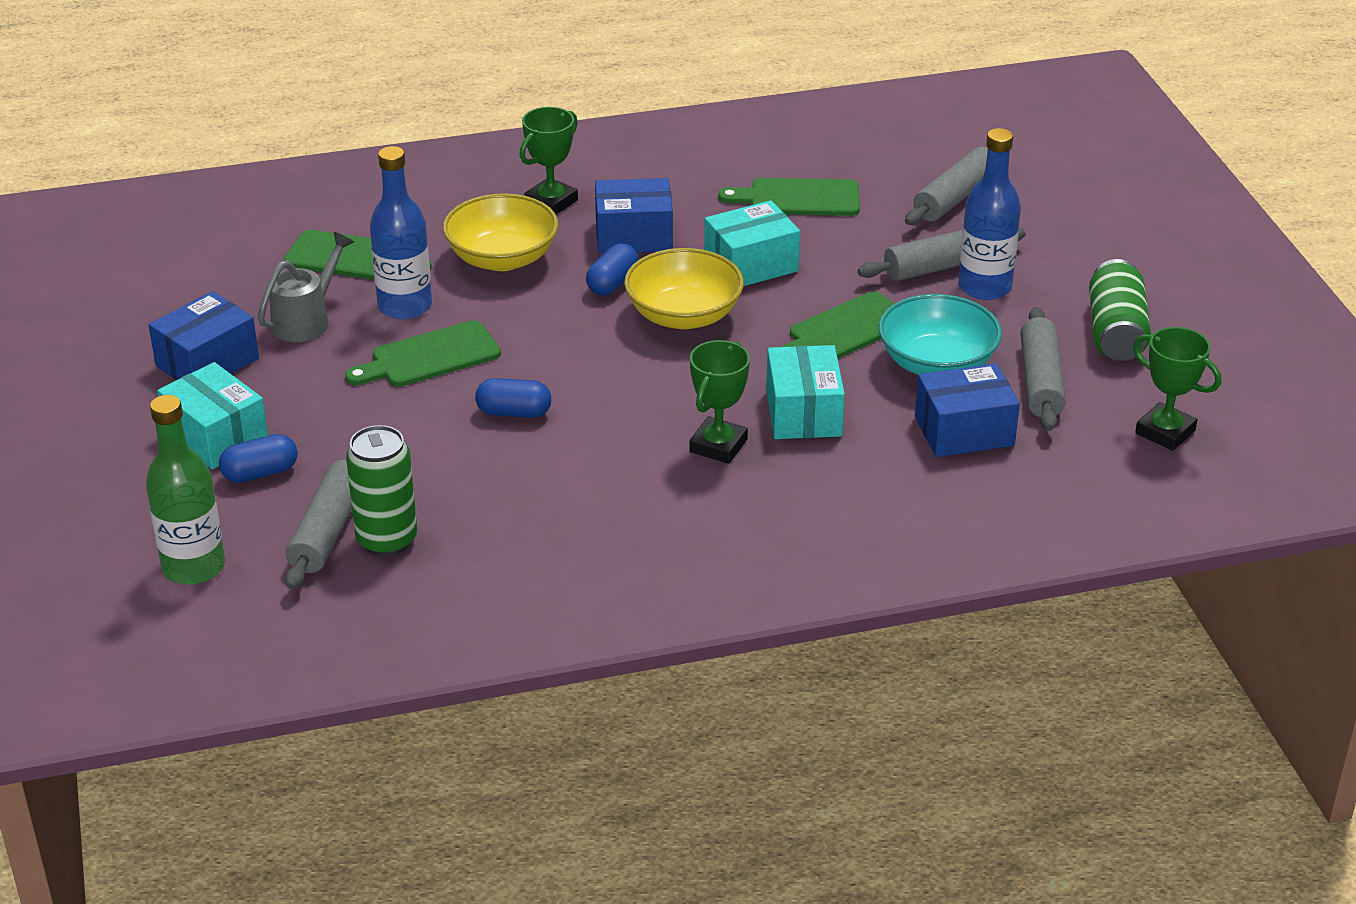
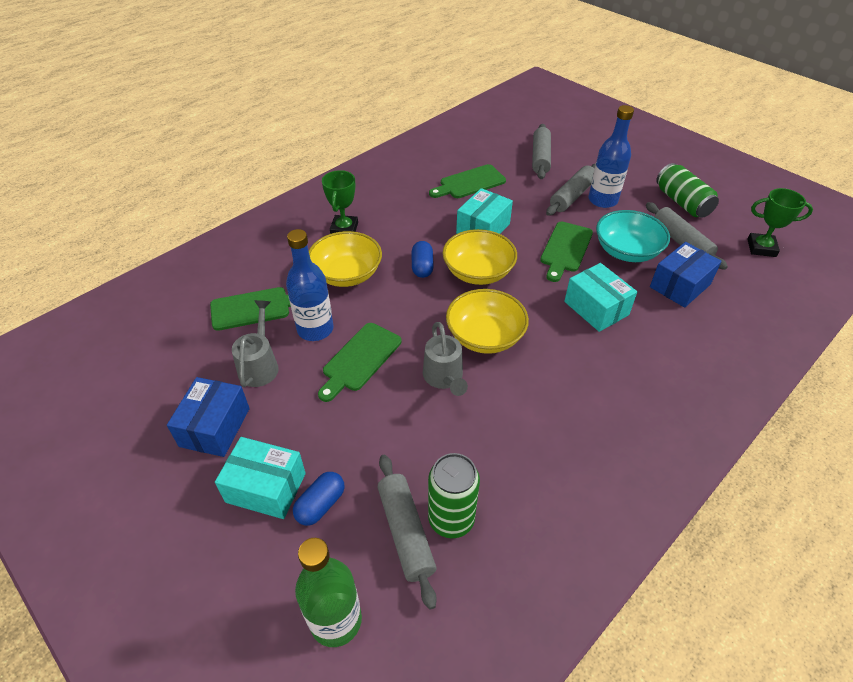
camera: 30 degrees left, 10 degrees up
(514, 412) = (444, 378): blue capsule -> grey watering can
(613, 389) = (485, 336): none -> yellow bowl
(634, 236) = (407, 233): blue box -> none
(718, 446) = (575, 349): green trophy -> none

